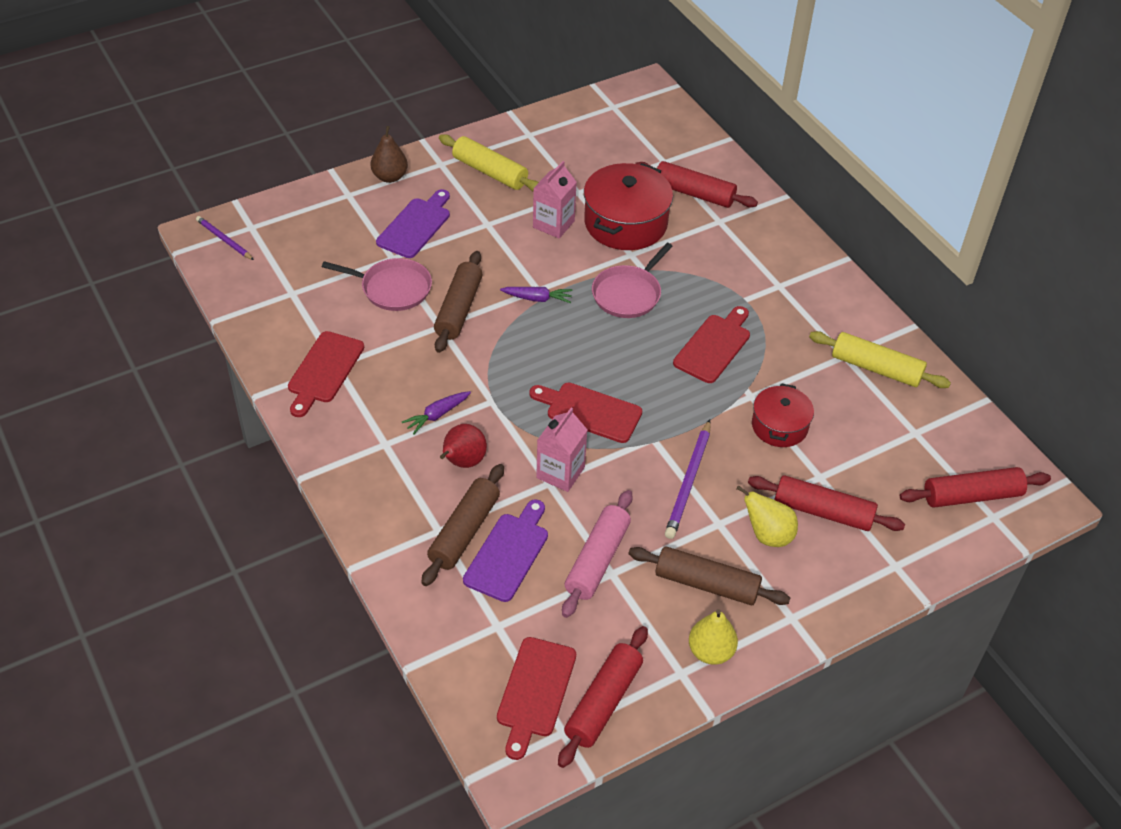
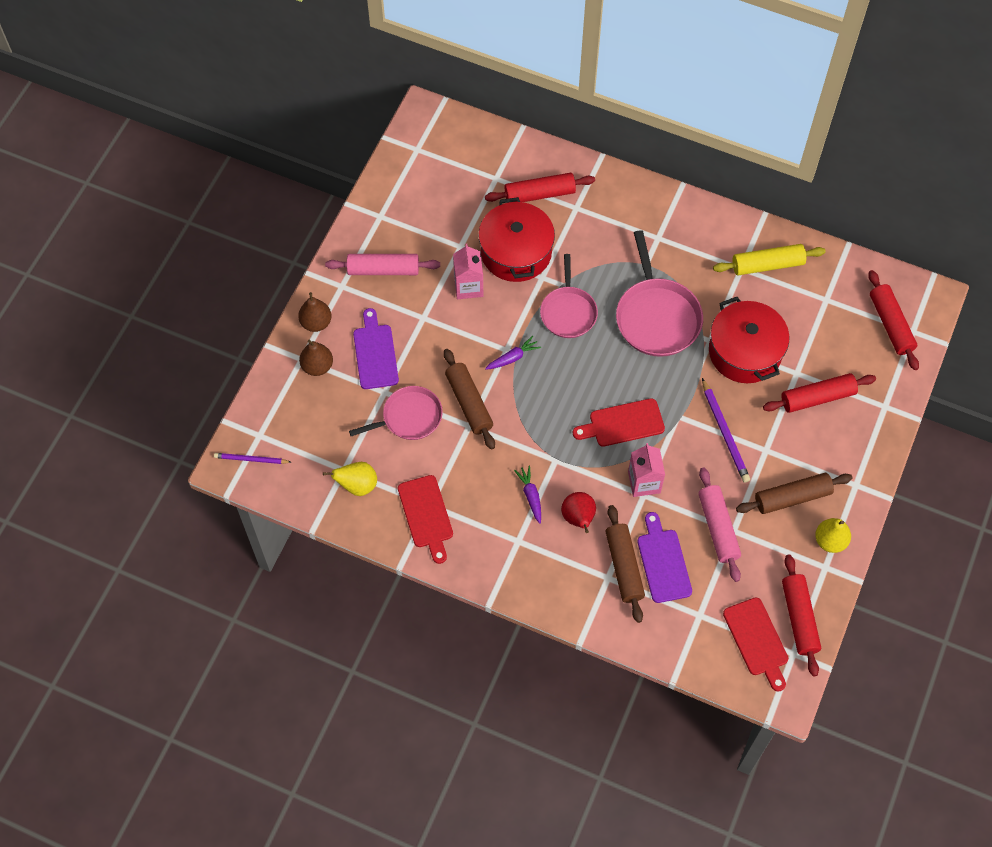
camera: 35 degrees left, 15 degrees up
(355, 207) = (317, 366): none -> brown pear
(437, 415) = (531, 496): purple carrot -> purple carrot turned 150 degrees clockwise
(490, 172) = (383, 270): yellow rolling pin -> pink rolling pin
(714, 346) = (657, 317): red cutting board -> pink pan
(767, 535) = (799, 438): yellow pear -> yellow pear (357, 485)
(779, 426) = (745, 352): red pot -> red pot, size x1.67
(972, 496) = (891, 324): red rolling pin -> red rolling pin turned 60 degrees counterclockwise

